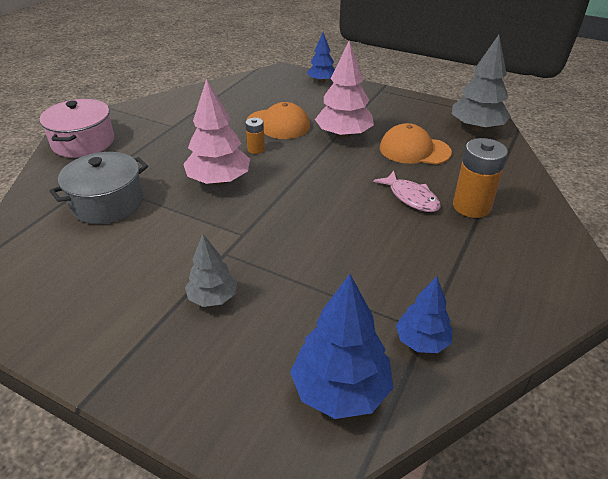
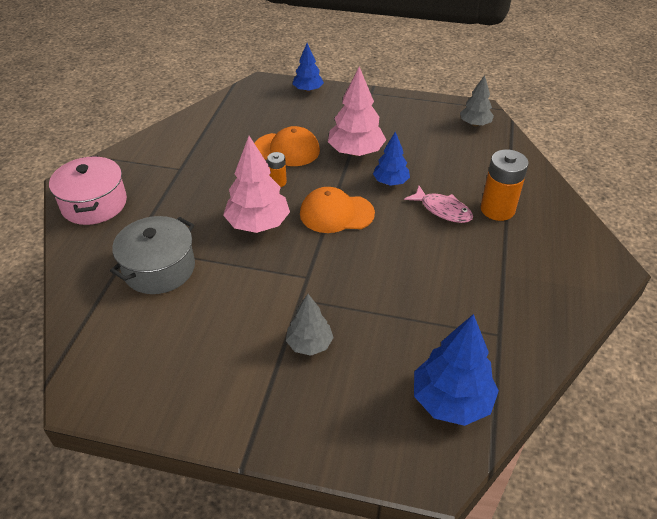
camera: 15 degrees left, 5 degrees up
(414, 150) = (427, 158): orange cap -> orange cap (336, 213)
(422, 341) = (499, 345): blue tree -> blue tree (390, 182)
(476, 128) = (475, 124): grey tree -> grey tree, size x0.61

